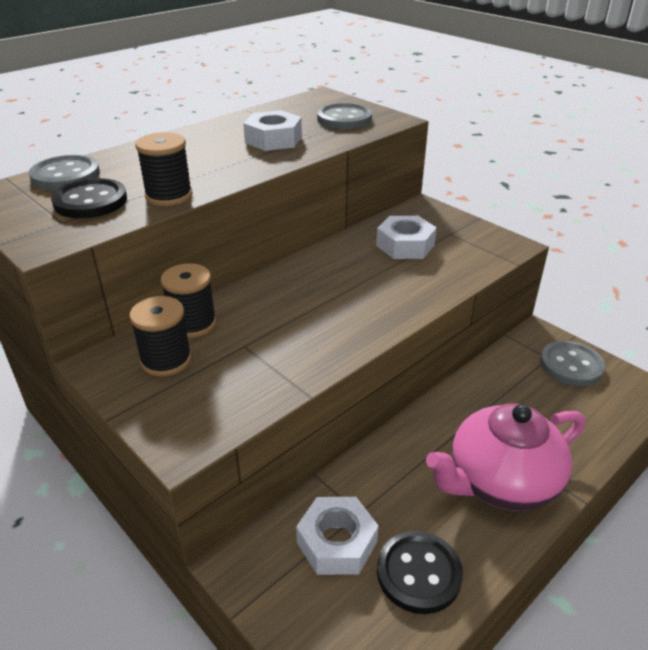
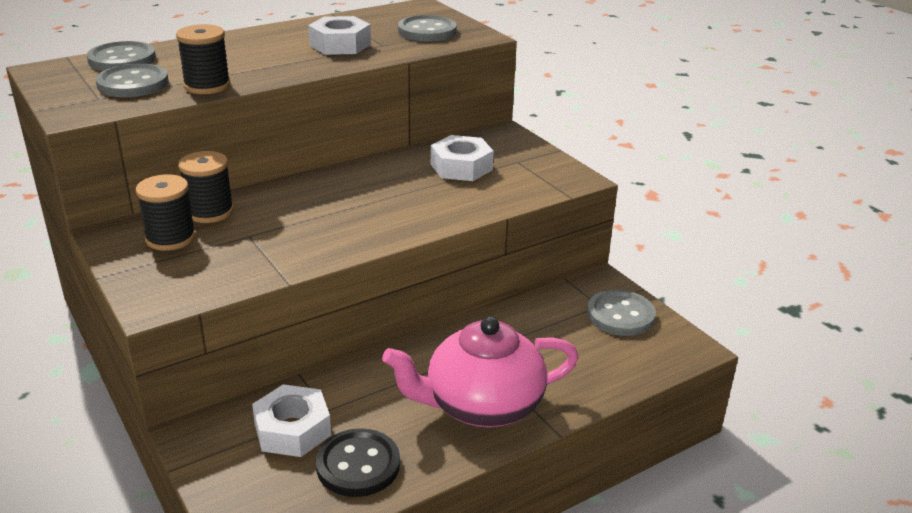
camera: 10 degrees right, 5 degrees down
(90, 201) = (133, 84): black button -> grey button

